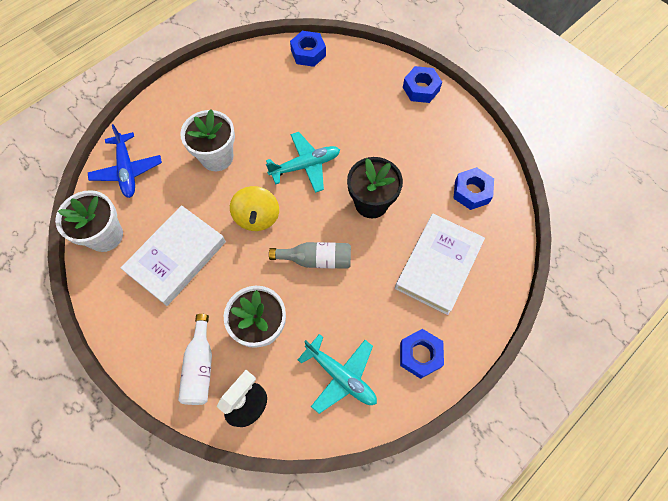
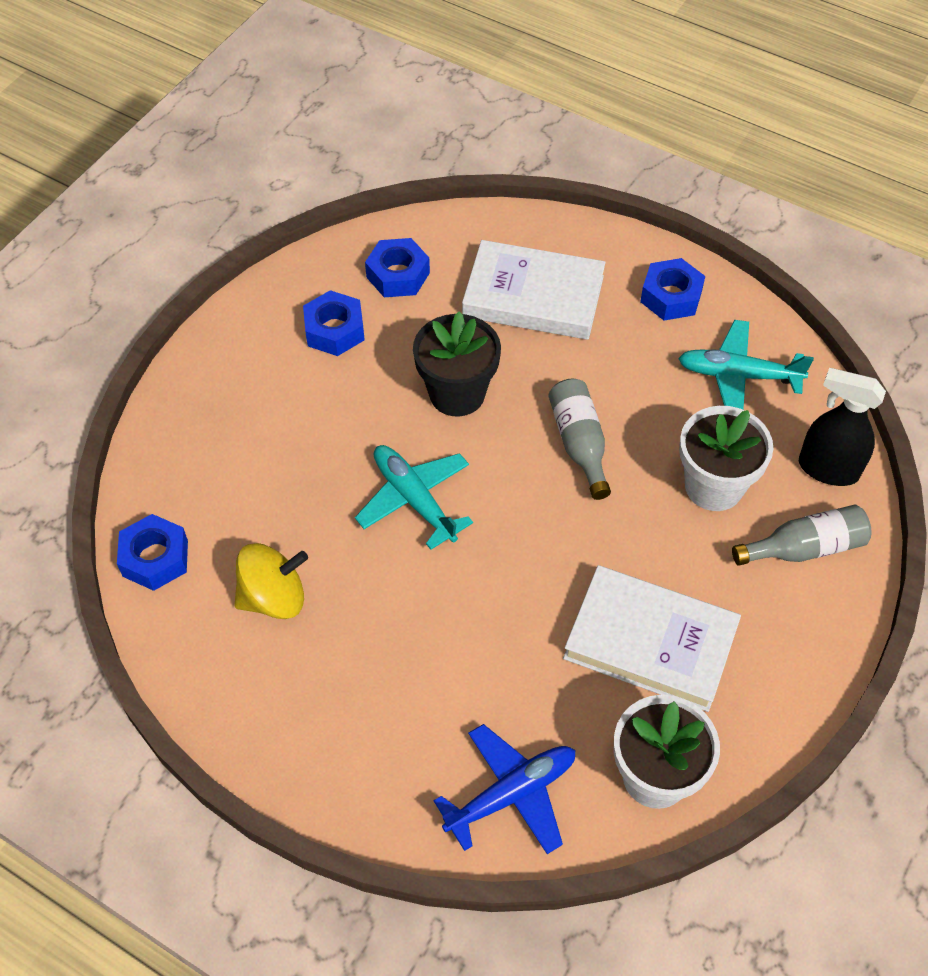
camera: 105 degrees left, 10 degrees down
(200, 366) = (804, 548): white bottle -> grey bottle
(217, 157) = (436, 644): white flower pot -> none
(257, 217) = (535, 544): yellow spinning top -> yellow spinning top (274, 597)
(341, 376) = (738, 375): turquoise plane -> turquoise plane turned 105 degrees counterclockwise
(421, 89) = (209, 367): blue nut -> blue nut (334, 330)

